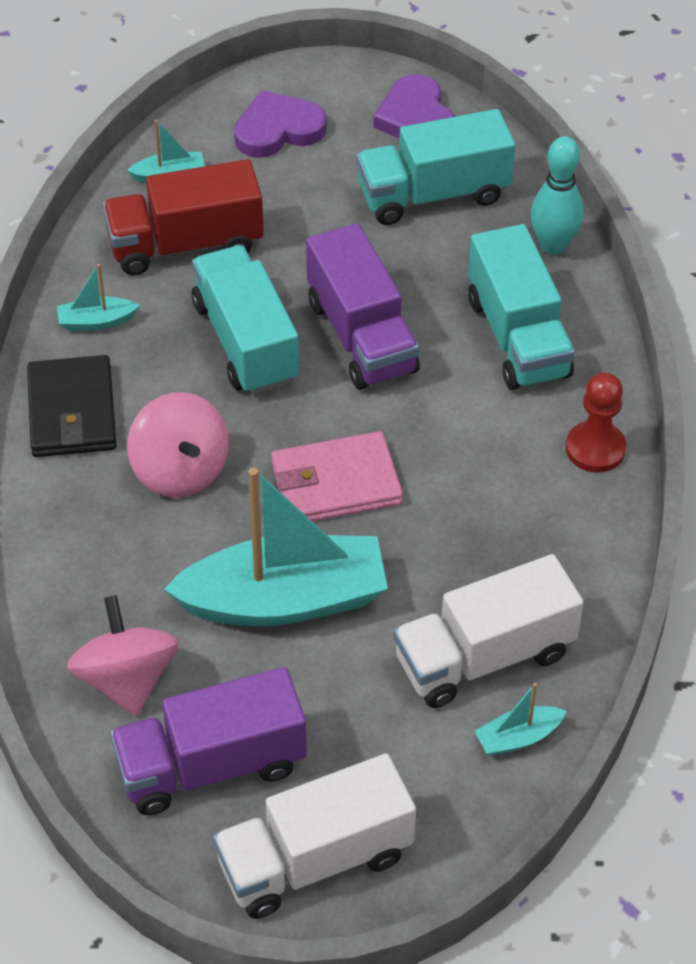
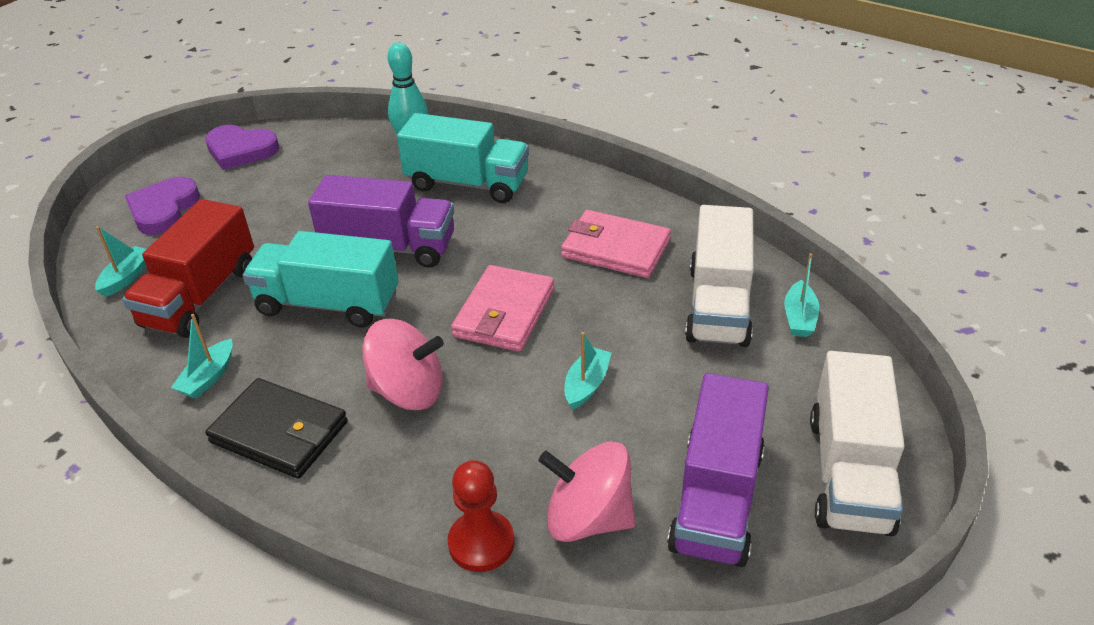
camera: 55 degrees left, 10 degrees down
(284, 600) = (586, 384): turquoise boat -> turquoise boat, size x0.42
(433, 194) = (311, 169): turquoise truck -> none
(509, 524) = (615, 248): none -> pink wallet
(595, 449) = (588, 190): red pawn -> red pawn (481, 543)

